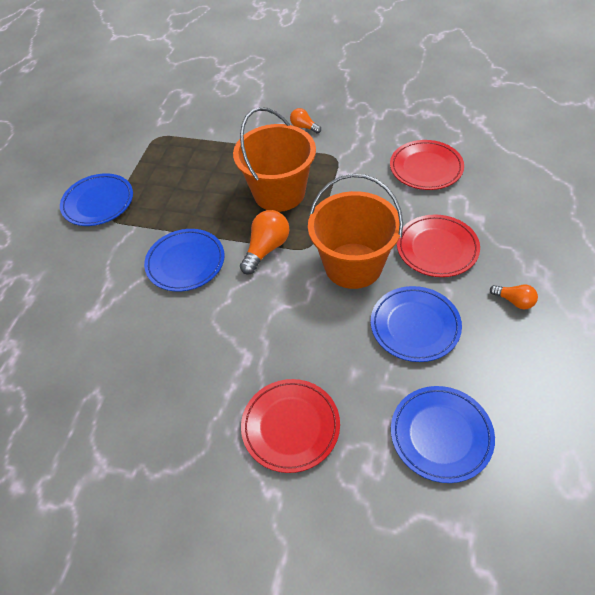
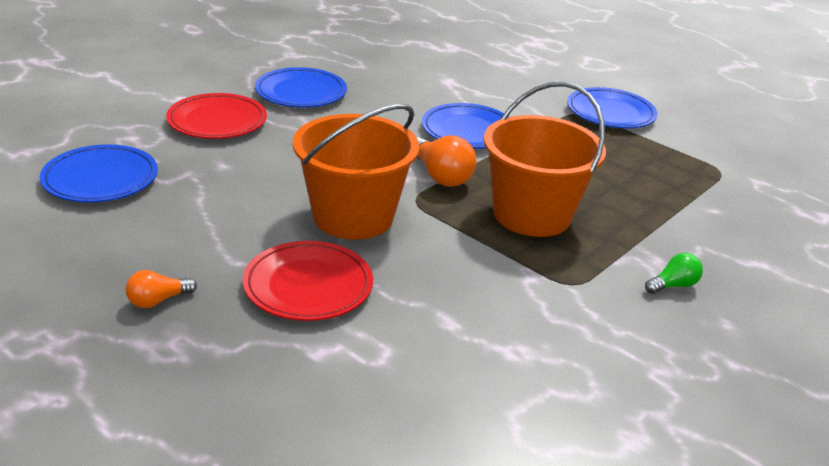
camera: 110 degrees right, 20 degrees down
(304, 127) = (673, 285): orange light bulb -> green light bulb
(415, 326) = (224, 218): blue plate -> blue plate (301, 92)
(426, 168) = (476, 358): red plate -> none

